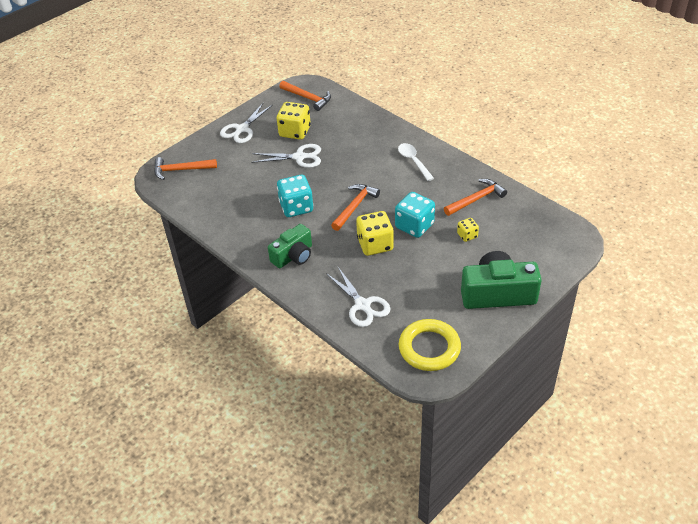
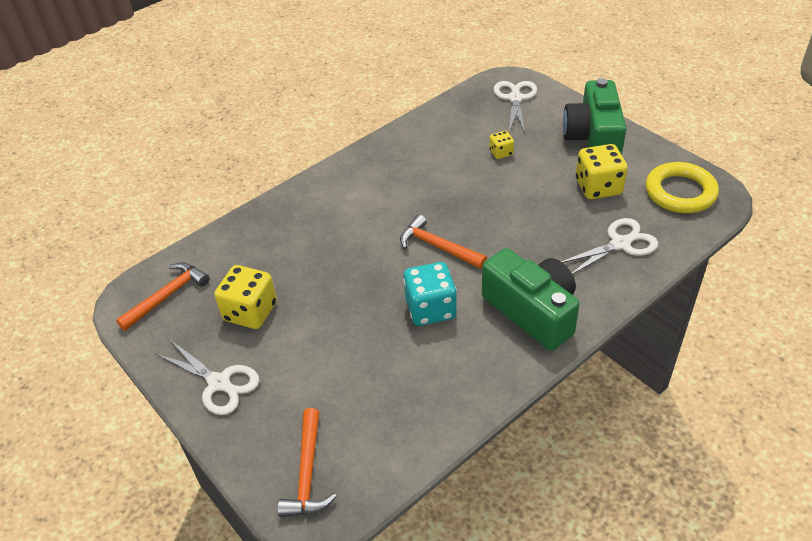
camera: 85 degrees left, 0 degrees up
(293, 256) = (532, 311): green camera -> green camera, size x1.54
(299, 157) = (316, 306): white scissors -> white scissors (515, 98)
(375, 244) = (513, 229): yellow dice -> yellow dice (598, 187)
(413, 161) = (356, 188): white spoon -> none
(414, 226) = (481, 193): turquoise dice -> none
(476, 199) = (439, 141): orange hammer -> none

